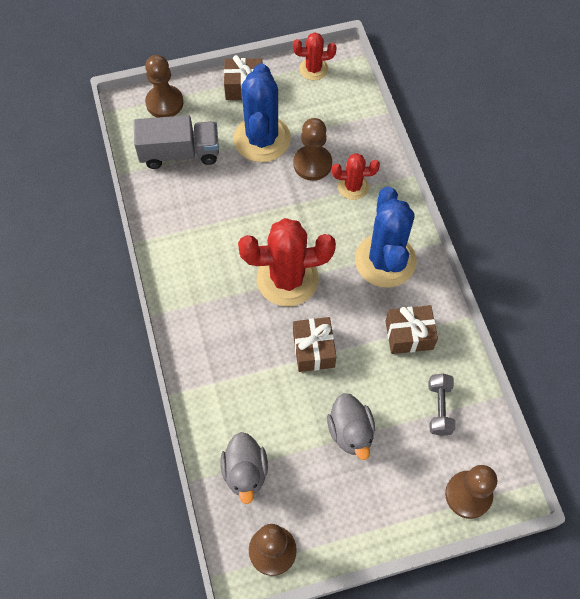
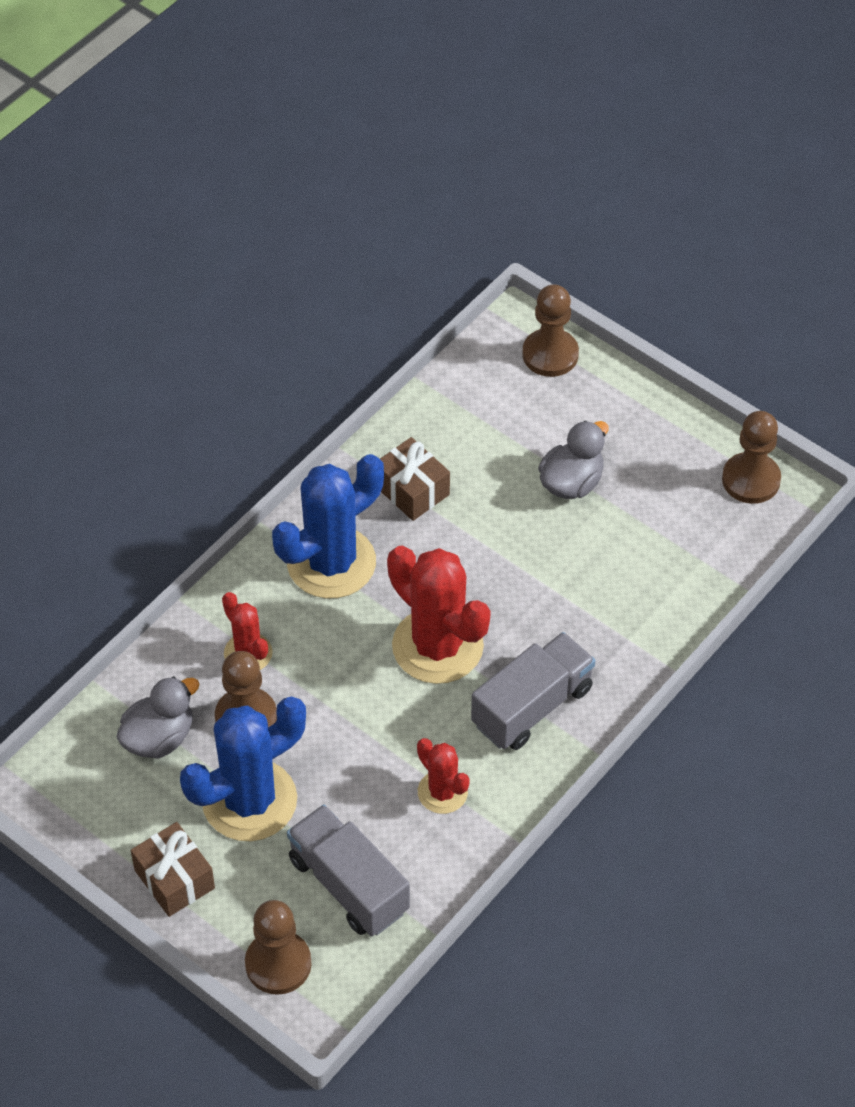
camera: 125 degrees left, 10 degrees down
(211, 301) = (532, 706): none -> grey truck
(245, 472) = (697, 549): grey duck -> grey duck (159, 738)
(313, 69) = (77, 811): red cactus -> red cactus (442, 792)
(313, 350) = (506, 568): brown gift -> none
(439, 408) = (477, 421): grey dumbbell -> none

